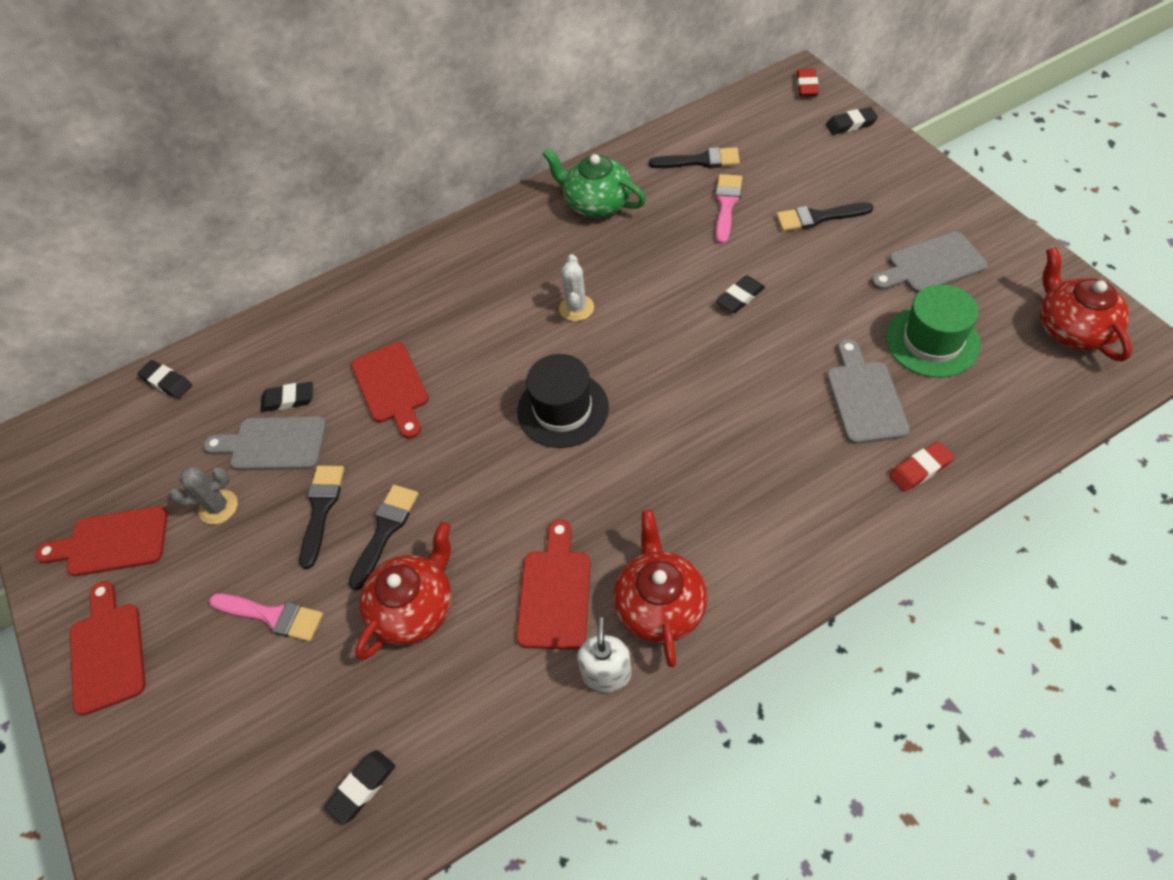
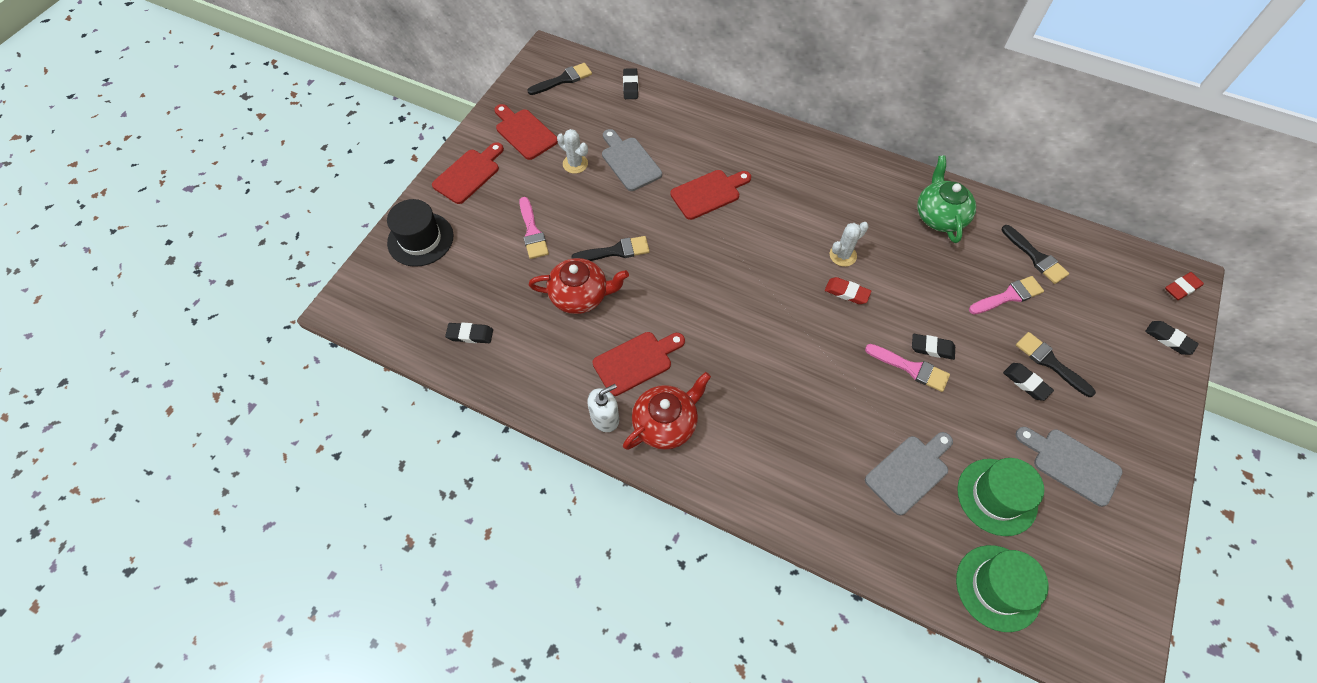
camera: 50 degrees right, 5 degrees up
(218, 507) = (575, 164): grey cactus -> white cactus
(288, 400) = (662, 149): black eraser -> black eraser (1026, 383)
(321, 508) = (607, 211): black brush -> black brush (563, 79)
(392, 387) = (708, 193): red cutting board -> red cutting board turned 150 degrees counterclockwise
(563, 409) = (761, 293): black hat -> black hat (420, 239)
(750, 327) = (911, 368): none -> pink brush
(920, 469) = (876, 536): red eraser -> red eraser (847, 292)
(1027, 397) = (998, 587): none -> green hat
(1072, 329) = (1094, 597): red teapot -> none

